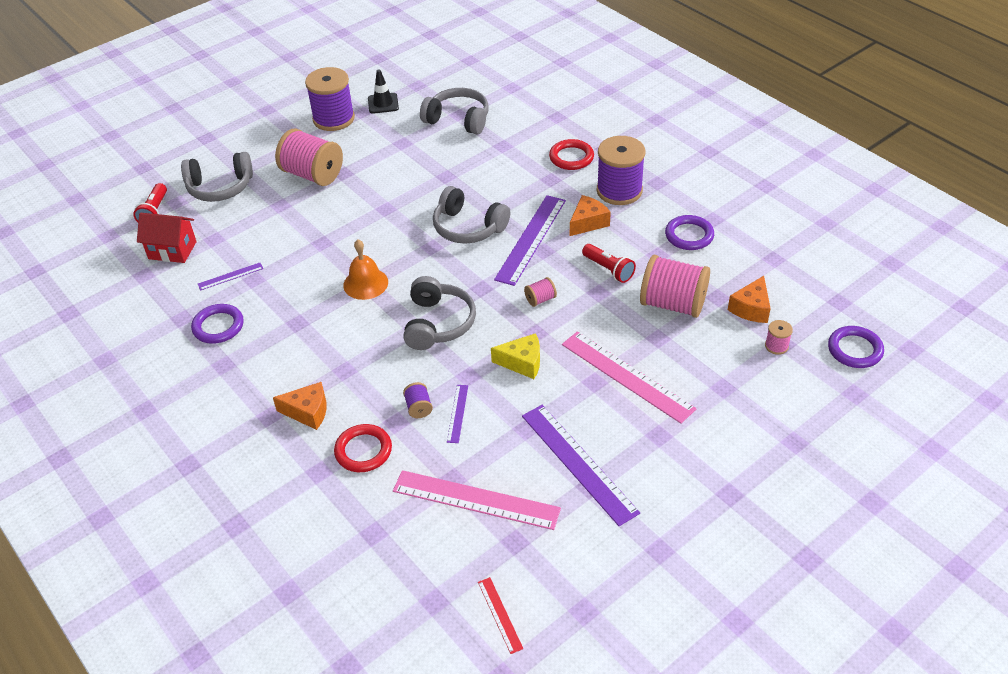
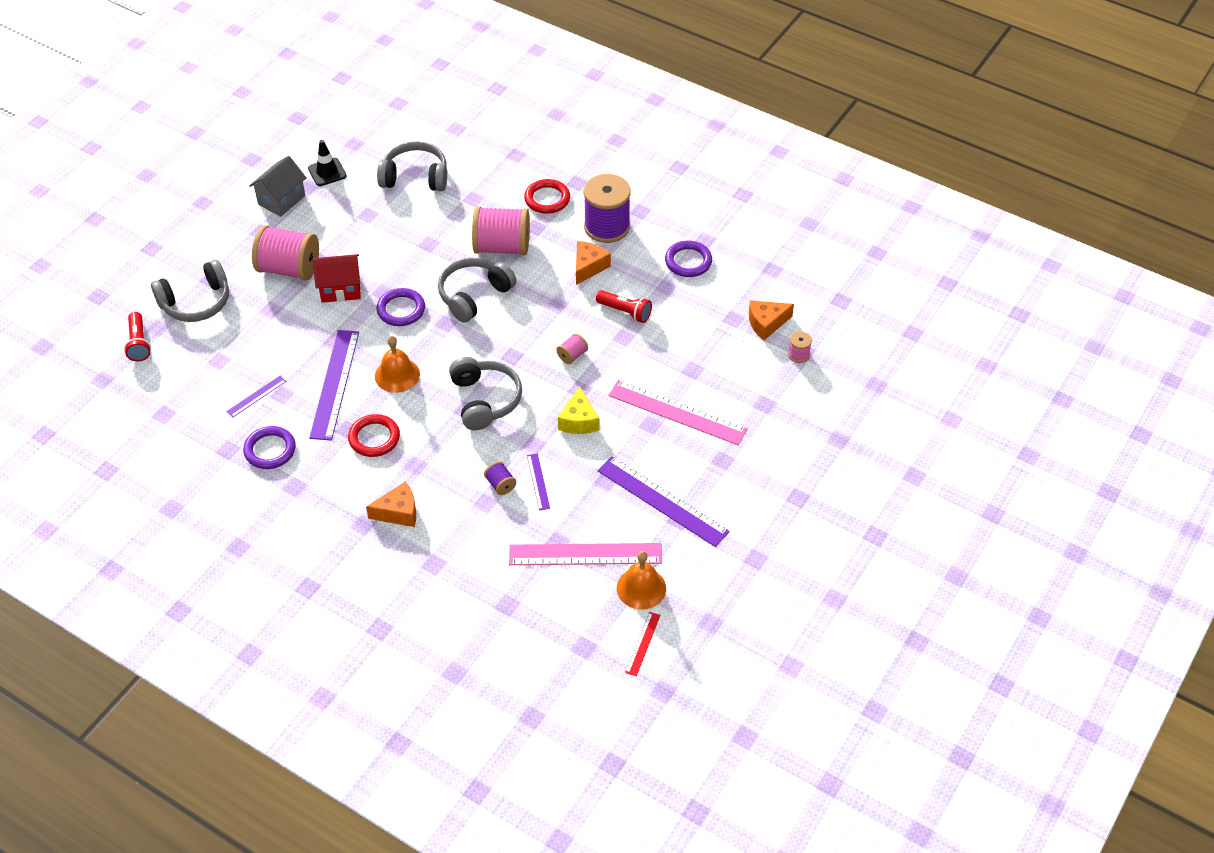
camera: 20 degrees left, 5 degrees up
(172, 250) = (181, 381): red house -> red house (340, 289)
(333, 119) = (281, 200): purple spool -> grey house
(363, 451) = (466, 535): red ring -> red ring (374, 438)
(468, 227) = (474, 295): grey headphones -> grey headphones turned 120 degrees clockwise
(500, 614) = (643, 643): red ruler -> red ruler turned 60 degrees clockwise
(521, 551) = (641, 588): none -> orange bell
(522, 362) = (578, 421): yellow cheese -> yellow cheese turned 105 degrees clockwise
(531, 239) = (540, 295): purple ruler -> purple ruler (334, 384)
(673, 304) = (695, 334): pink spool -> pink spool (502, 247)
(751, 308) = (766, 323): orange cheese -> orange cheese turned 60 degrees clockwise
(855, 350) = (866, 344): purple ring -> purple ring (401, 310)

